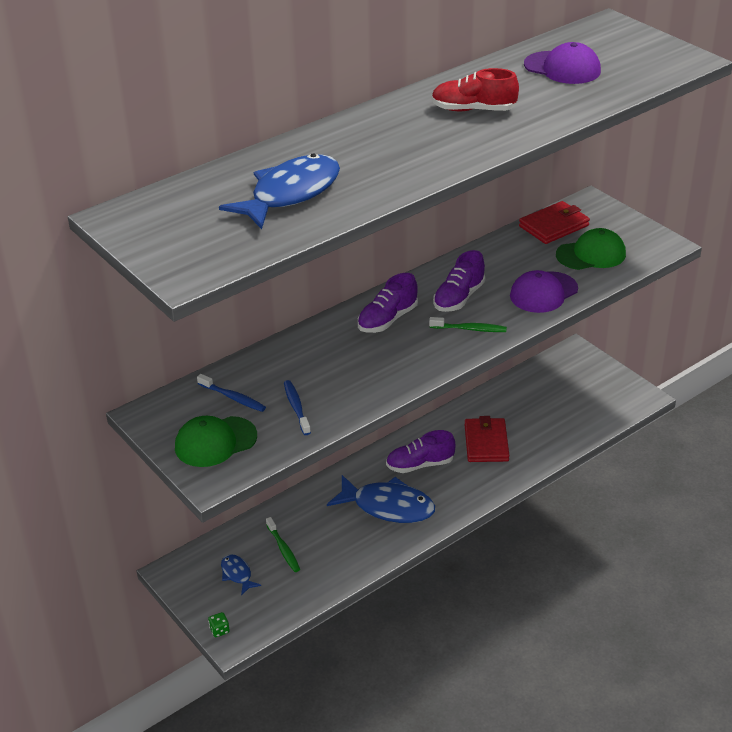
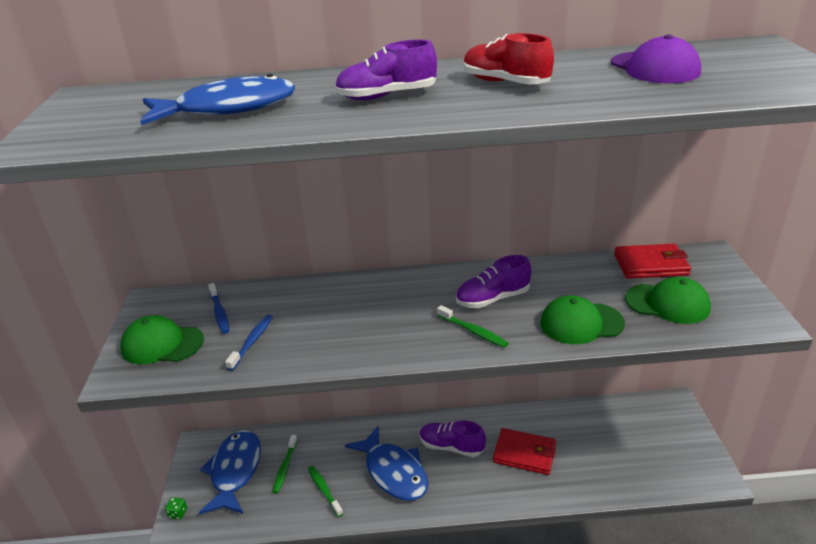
camera: 35 degrees right, 5 degrees down
(237, 574) = (235, 471): blue fish -> blue fish, size x2.08
(339, 548) = (324, 490): none -> green toothbrush
(387, 319) = (410, 295): purple shoe -> purple shoe (387, 96)
(486, 443) = (524, 454): red wallet -> red wallet turned 75 degrees clockwise
(543, 292) = (581, 323): purple cap -> green cap

